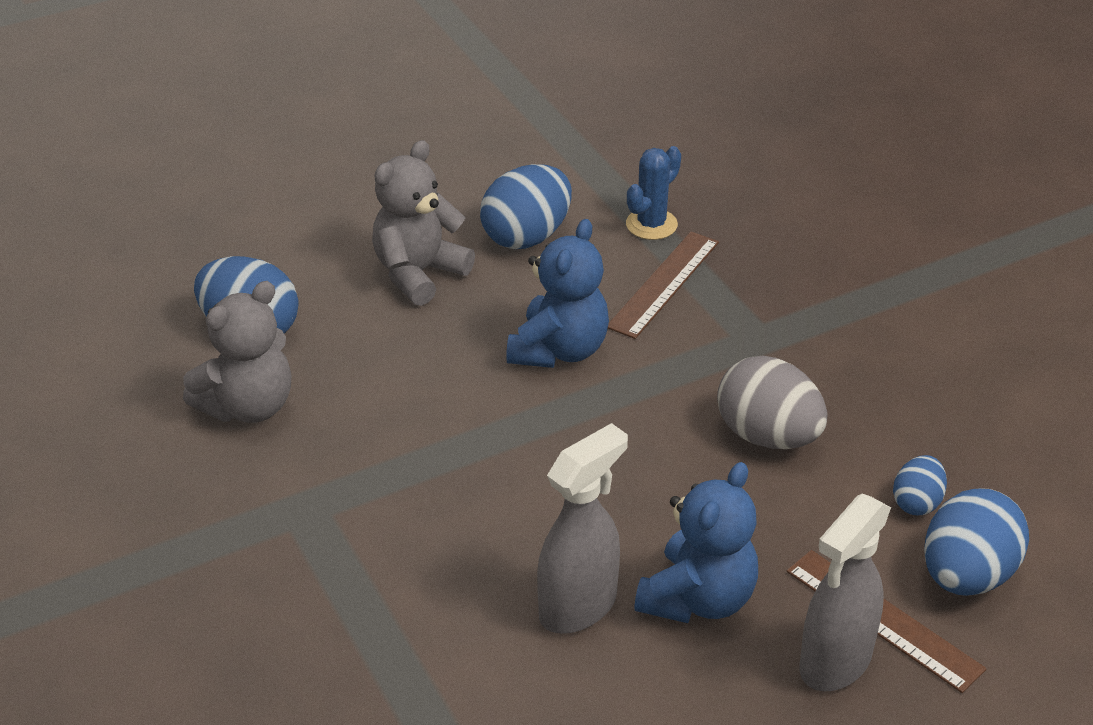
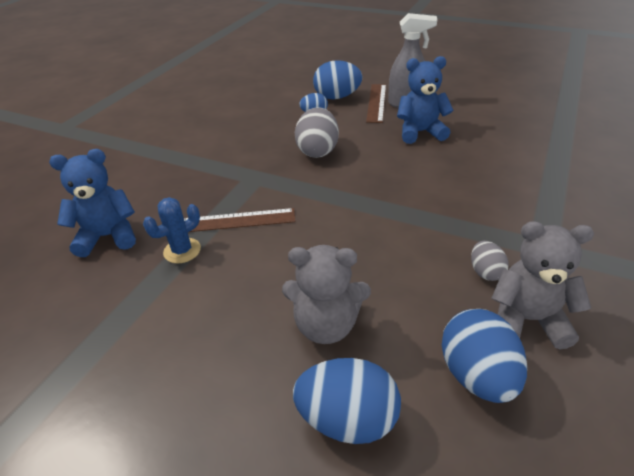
camera: 125 degrees left, 0 degrees up
(336, 426) = (485, 272): none -> grey egg
(527, 236) = (239, 296): blue egg -> blue egg (347, 419)
(559, 350) = (330, 228): blue teddy bear -> blue teddy bear (108, 236)
(579, 606) = (463, 151): grey spray bottle -> none
(651, 224) = (182, 251): blue cactus -> blue cactus turned 45 degrees counterclockwise

